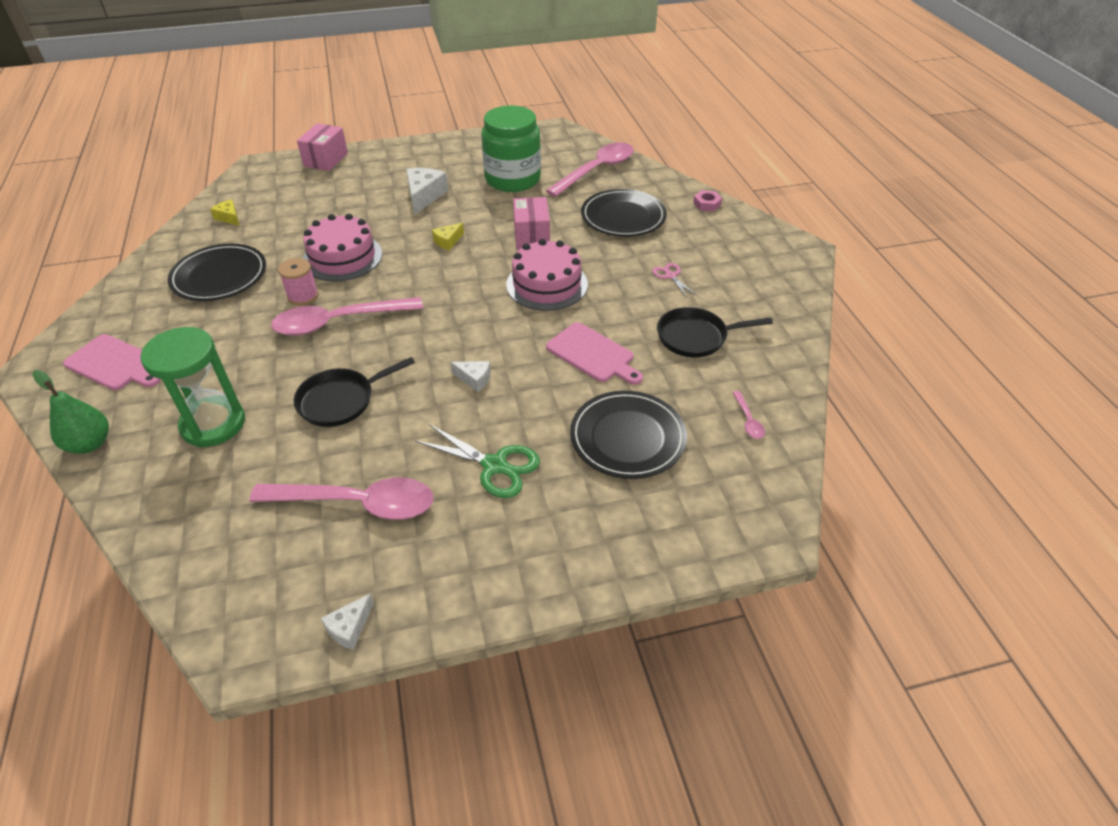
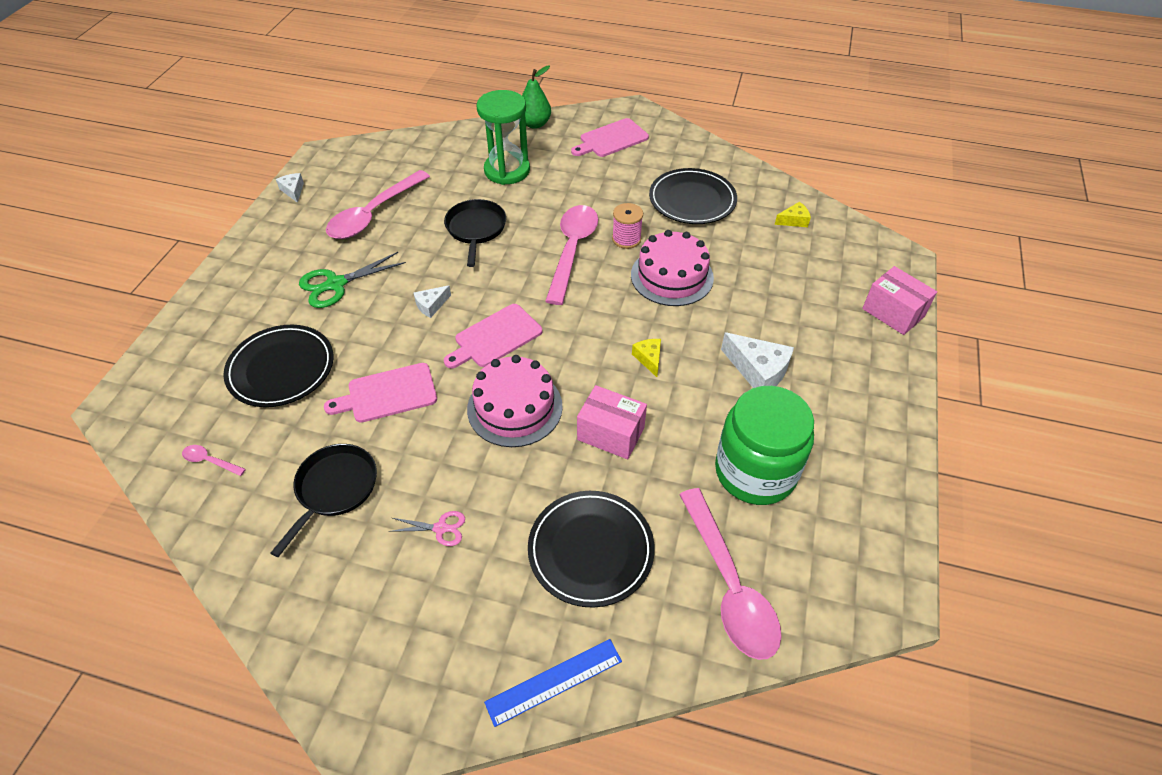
camera: 120 degrees right, 5 degrees up
(484, 323) = (495, 337): none -> pink cutting board
(707, 204) = (554, 681): pink nut -> blue ruler

